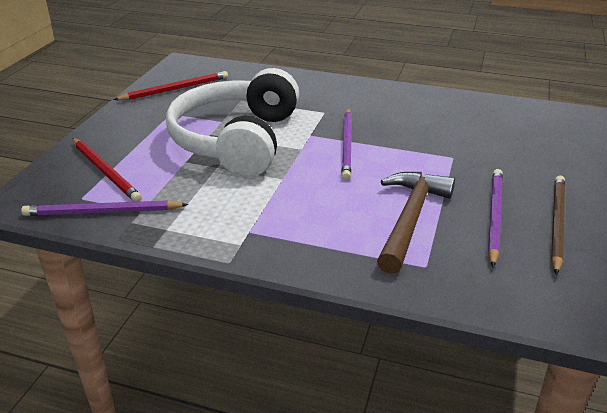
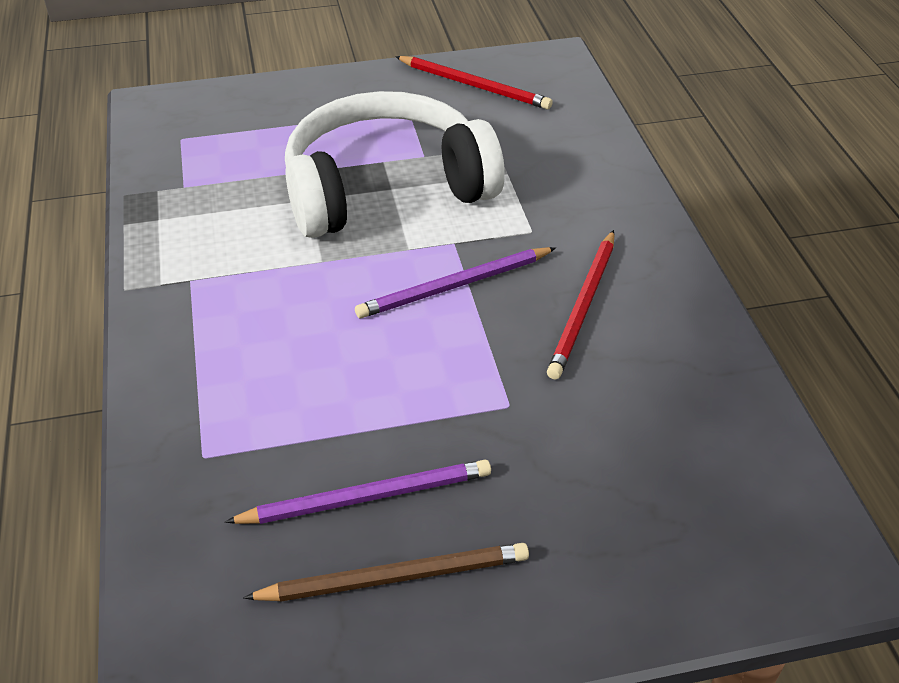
camera: 60 degrees right, 10 degrees up
(102, 212) = (164, 163): purple pencil -> none
(105, 171) = (241, 128): red pencil -> red pencil (583, 306)
(410, 219) = (304, 409): brown hammer -> none

